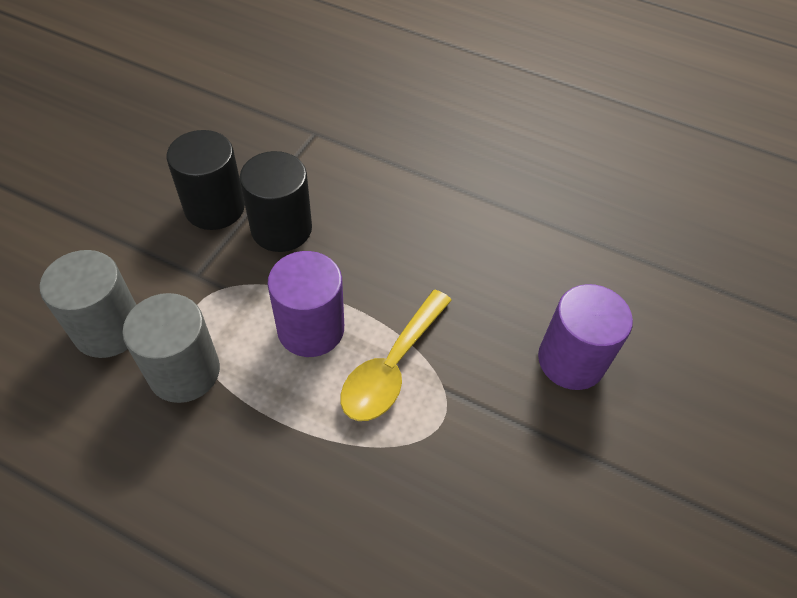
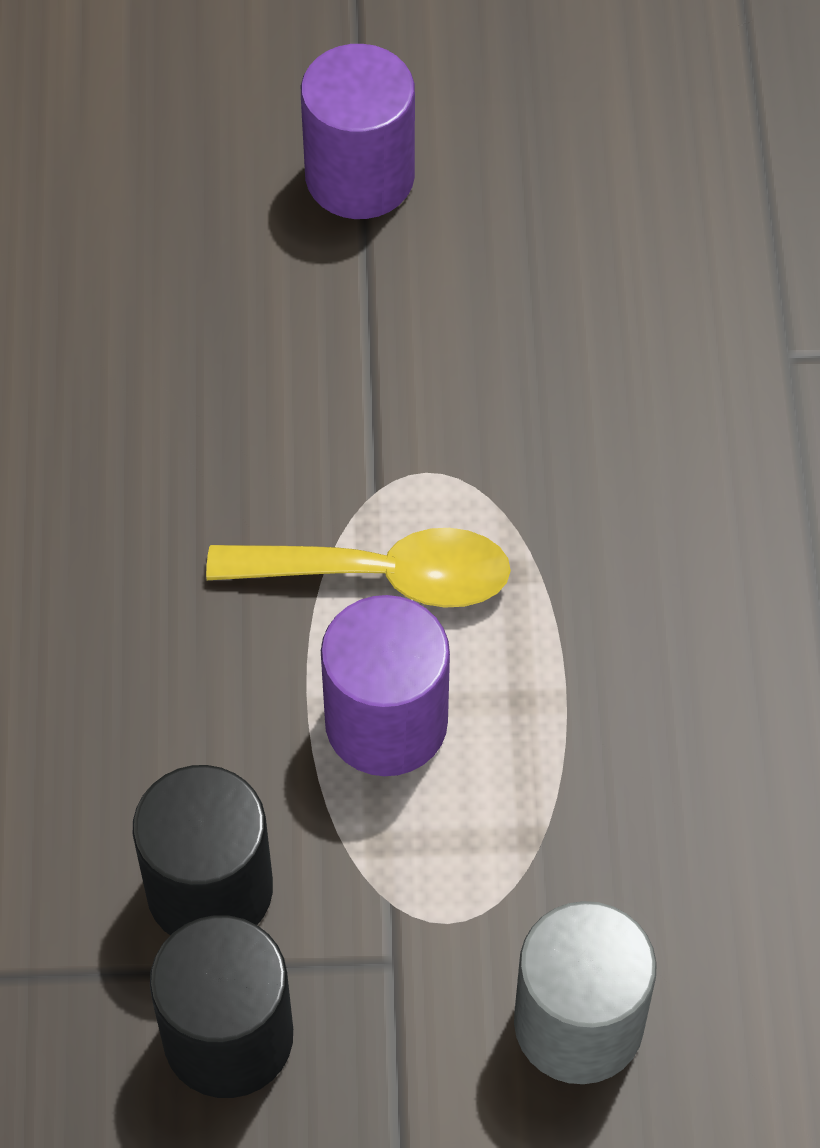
camera: 115 degrees left, 5 degrees up
(184, 371) = (574, 855): grey cylinder -> none
(571, 360) = (222, 351): purple cylinder -> purple cylinder (360, 176)

